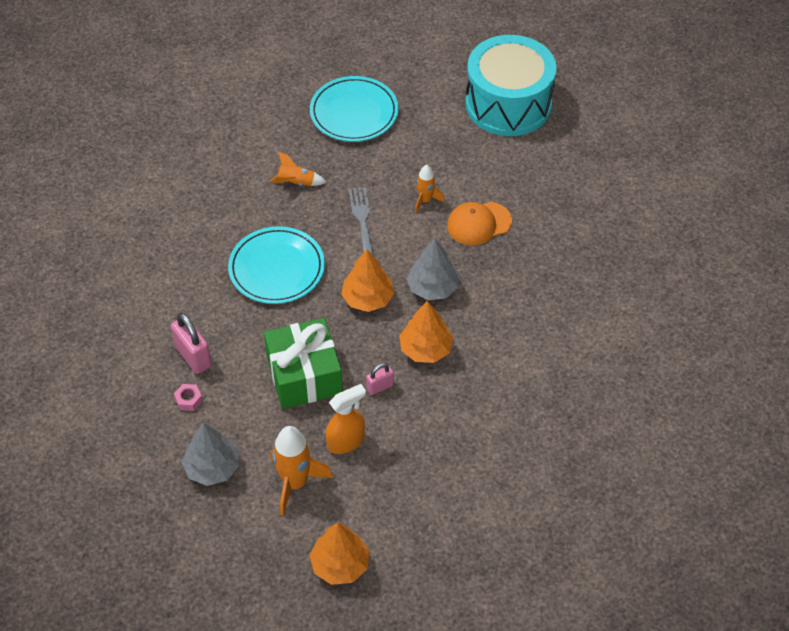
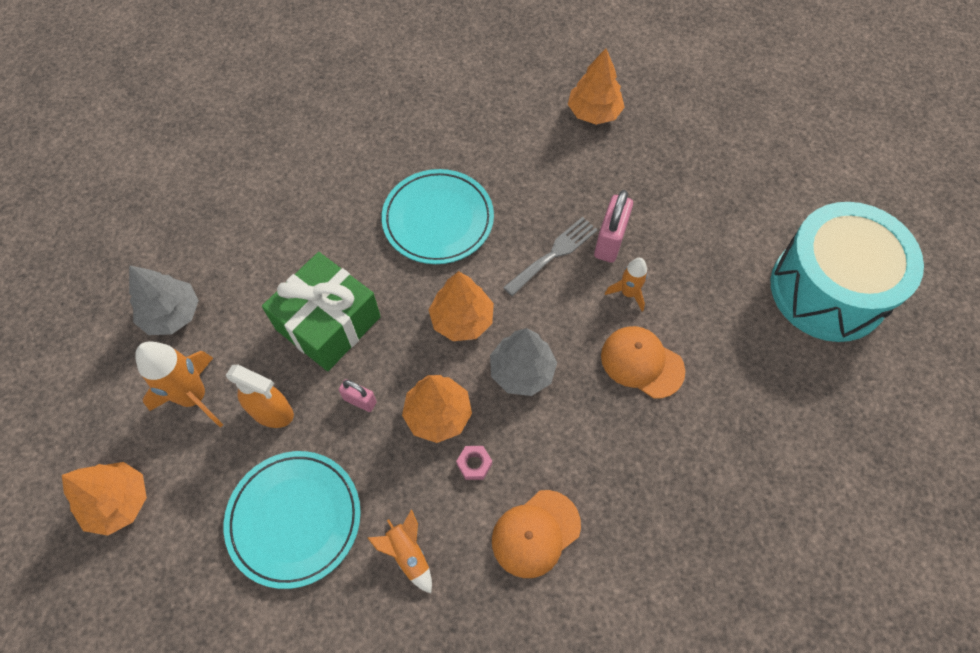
camera: 55 degrees right, 10 degrees up
(188, 400) = (237, 246): pink nut -> pink nut (474, 464)
(193, 356) = (288, 219): pink padlock -> pink padlock (610, 241)
(270, 132) = (594, 112): none -> orange tree
(296, 183) = (553, 170): orange rocket -> orange rocket (408, 554)
(354, 113) = (680, 162): turquoise plate -> turquoise plate (294, 519)
(543, 342) = (535, 533): none -> orange cap

